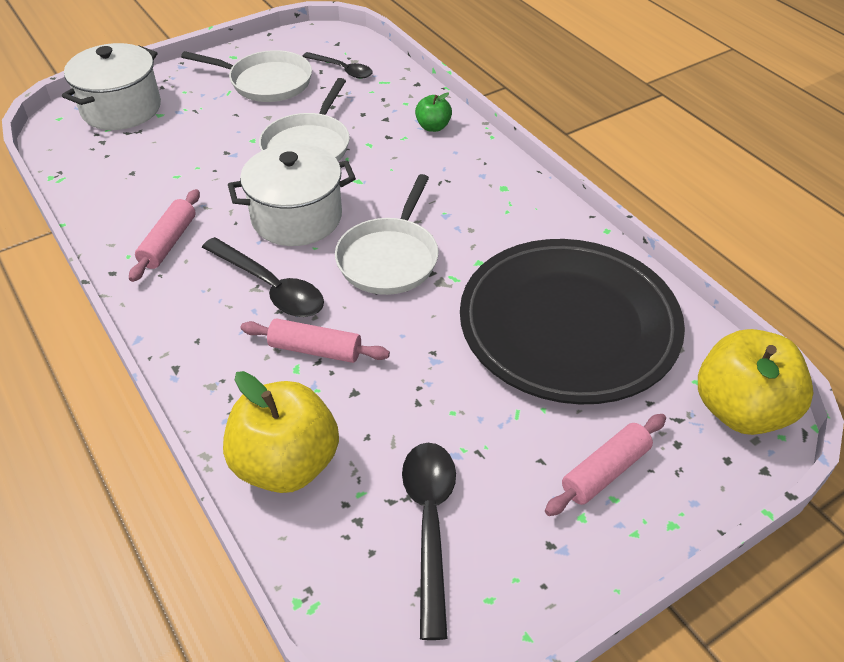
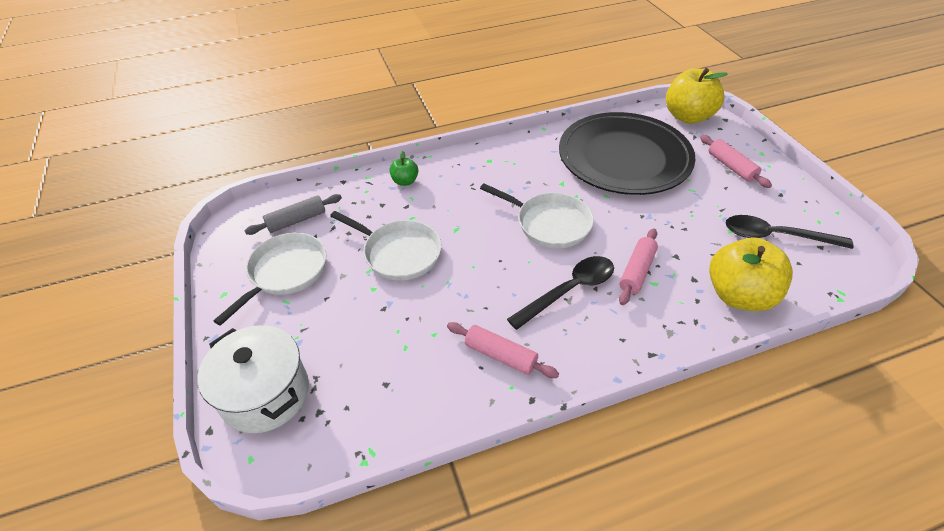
camera: 75 degrees left, 0 degrees up
(297, 217) = (490, 268): white pot -> none
(342, 70) = (296, 220): black spoon -> grey rolling pin

